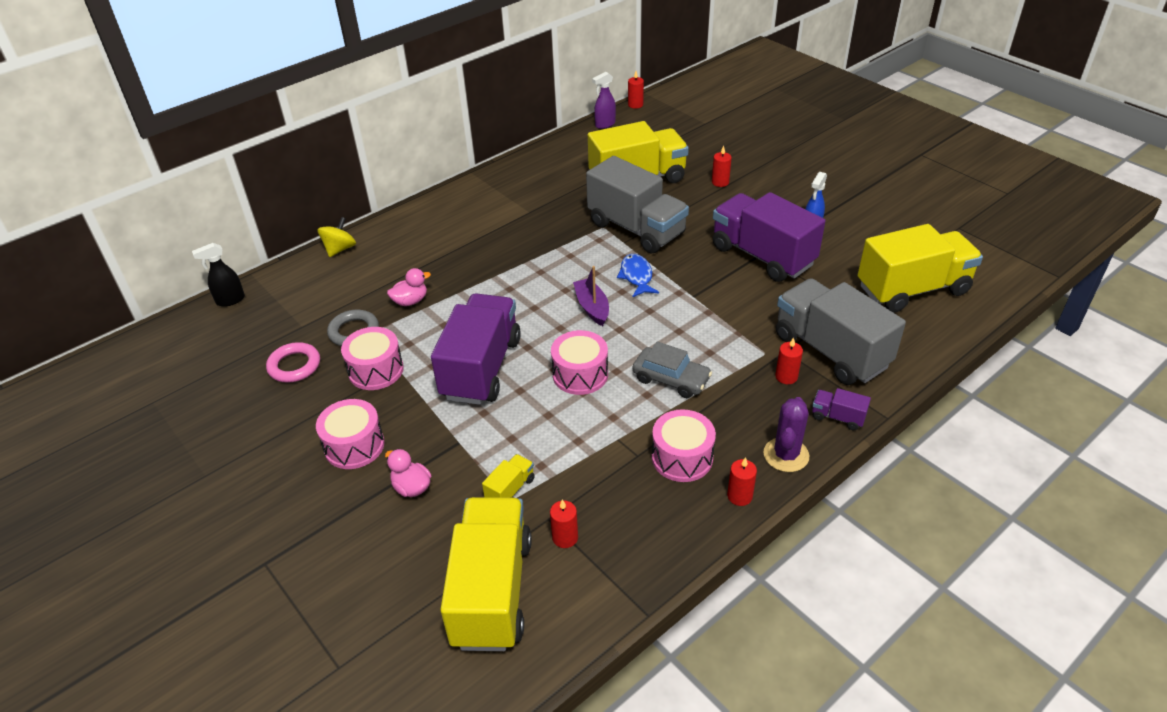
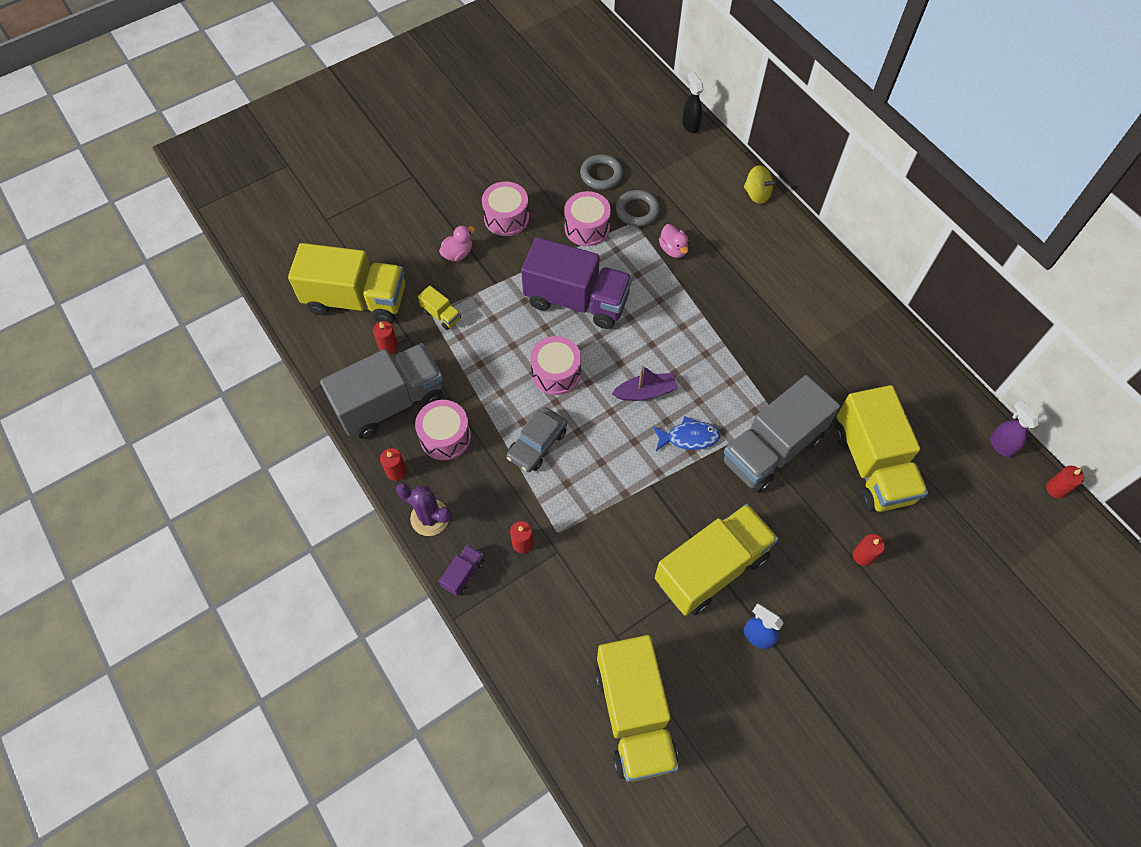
camera: 95 degrees right, 20 degrees up
(294, 366) = (601, 175): pink ring -> grey ring
(762, 256) = (711, 568): purple truck -> yellow truck
(830, 351) = (550, 594): grey truck -> grey truck (390, 402)

